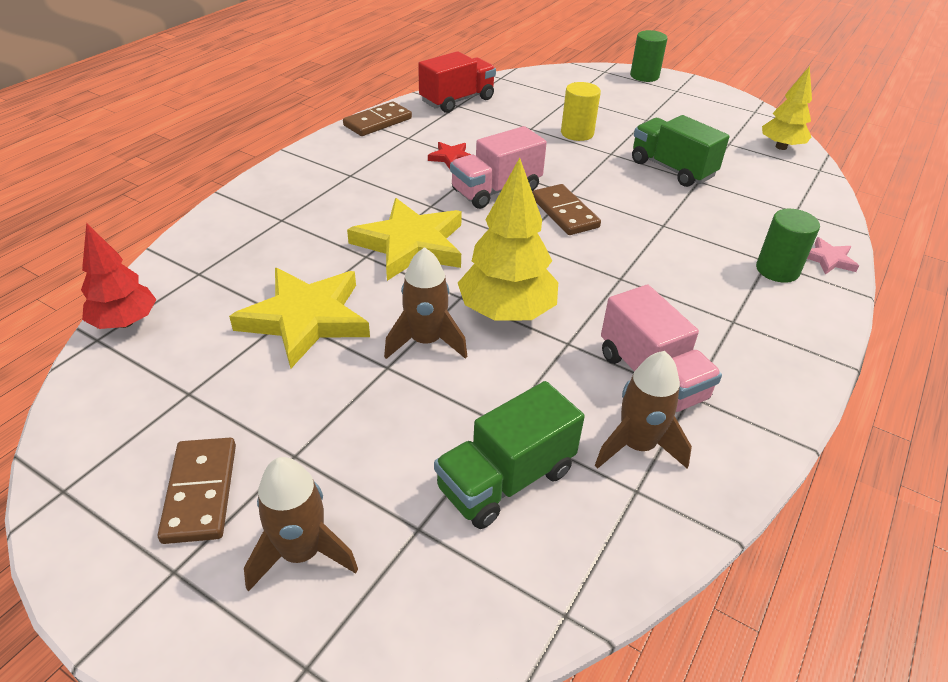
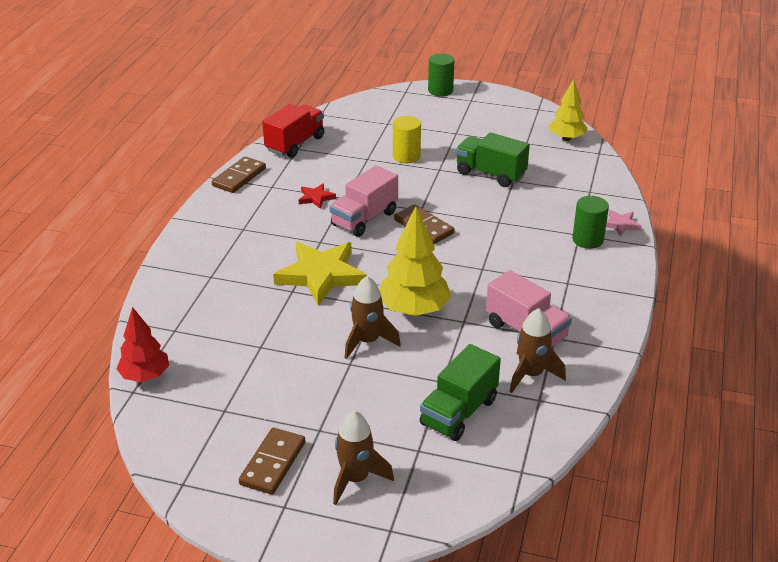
camera: 15 degrees left, 5 degrees down
(201, 492) = (273, 463): brown domino -> brown domino turned 45 degrees clockwise
(305, 319) = (275, 345): yellow star -> none

